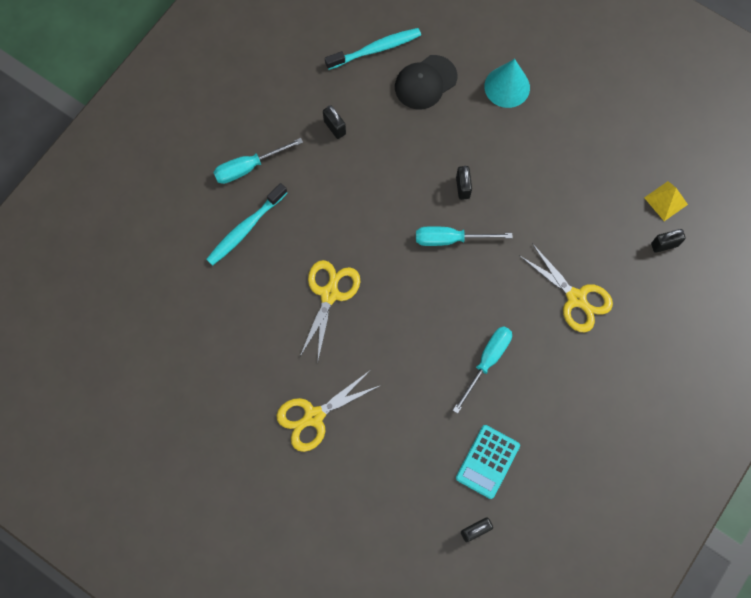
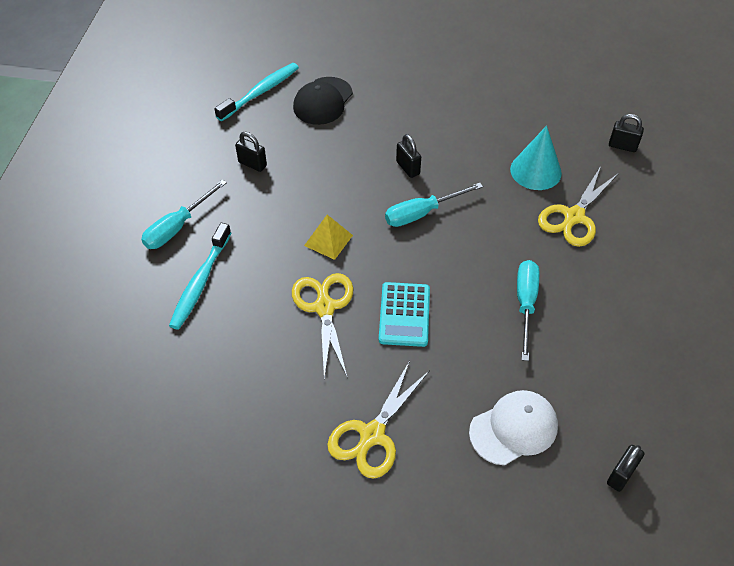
camera: 25 degrees left, 20 degrees down
(418, 459) = (513, 429): none -> white cap
(487, 461) = (588, 398): turquoise calculator -> turquoise calculator (404, 315)
(507, 87) = (401, 80): turquoise cone -> turquoise cone (535, 171)
(576, 298) = (574, 216): yellow scissors -> yellow scissors turned 105 degrees clockwise
(664, 245) = (622, 146): black padlock -> black padlock turned 60 degrees clockwise
(665, 201) = (599, 114): yellow pyramid -> yellow pyramid (328, 240)

